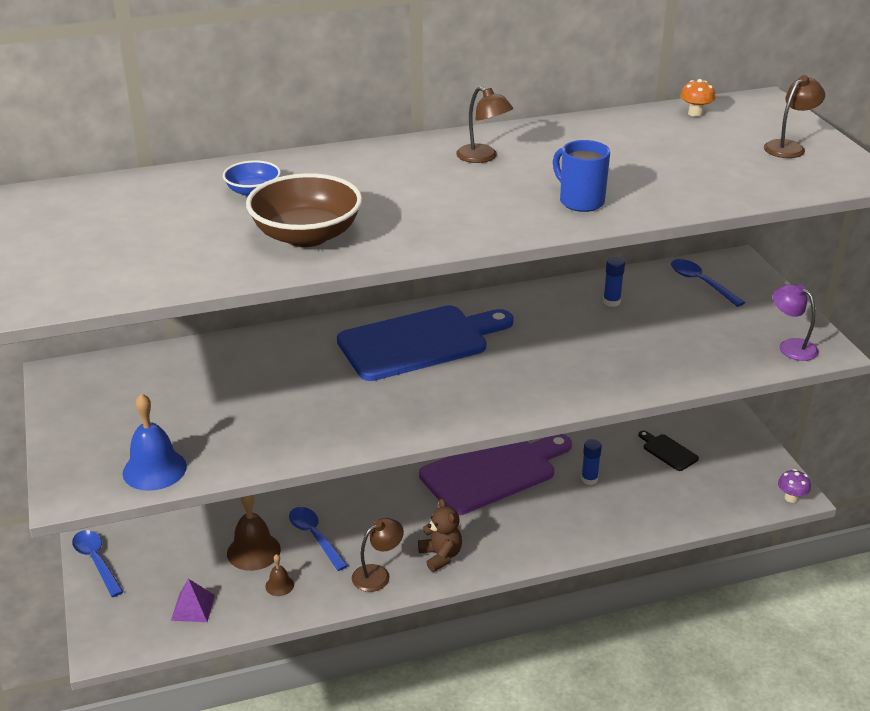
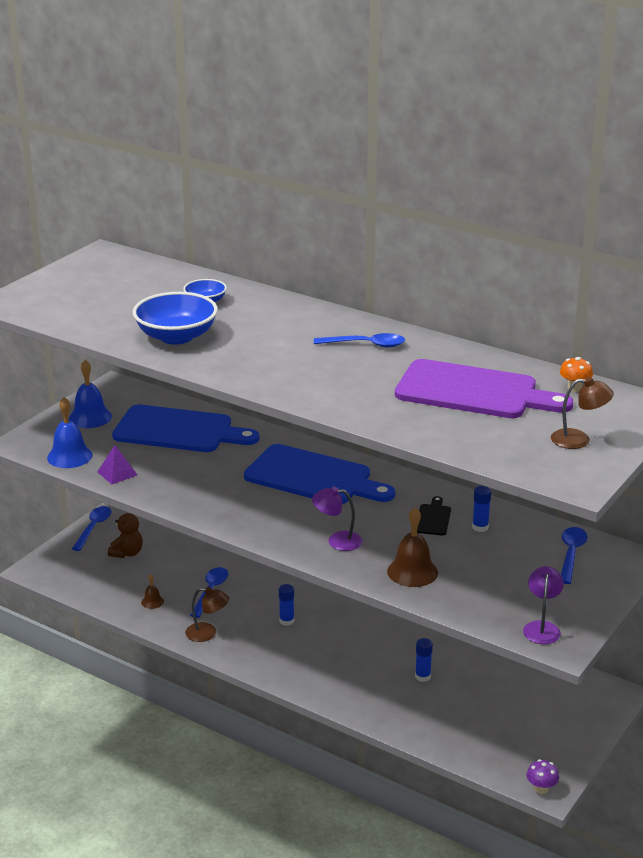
camera: 50 degrees right, 5 degrees down
(97, 419) = (90, 417): none -> blue bell
(193, 607) = (97, 581): purple pyramid -> purple pyramid (117, 473)
(218, 376) = (178, 431): none -> blue cutting board
(253, 551) = (169, 576): brown bell -> brown bell (412, 572)
(306, 235) = (176, 337): brown bowl -> blue bowl
(421, 513) = (286, 621): none -> blue glue stick
(440, 556) = (256, 650): brown teddy bear -> brown teddy bear (127, 553)
(483, 157) = (366, 345): brown lamp -> blue spoon
(493, 472) = (371, 629): purple cutting board -> purple cutting board (473, 392)
(543, 380) = (337, 541): none -> purple lamp
(580, 201) = (354, 396): blue mug -> none
(668, 451) = (510, 700): black cutting board -> black cutting board (433, 518)

